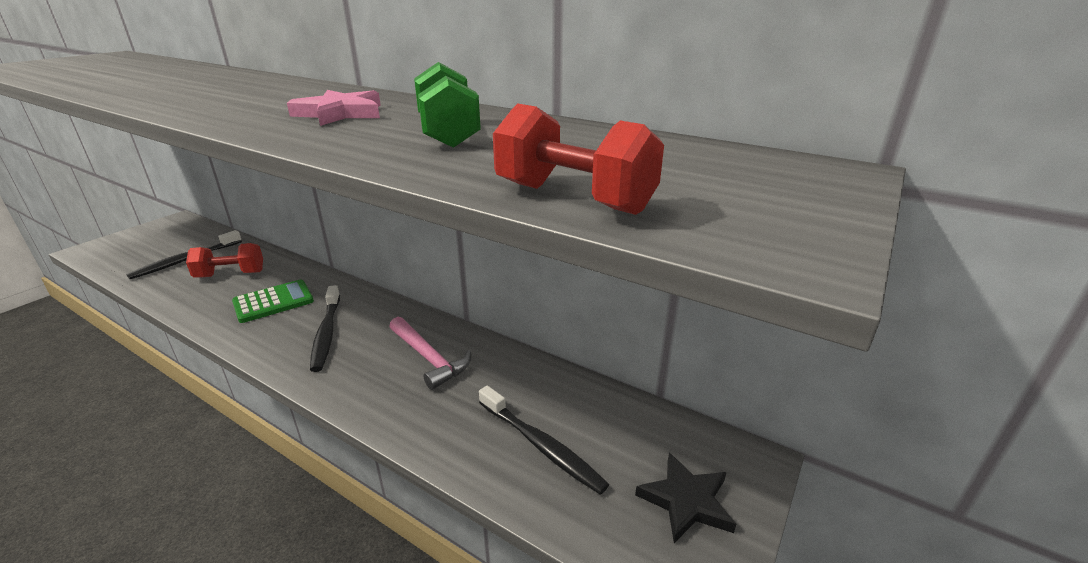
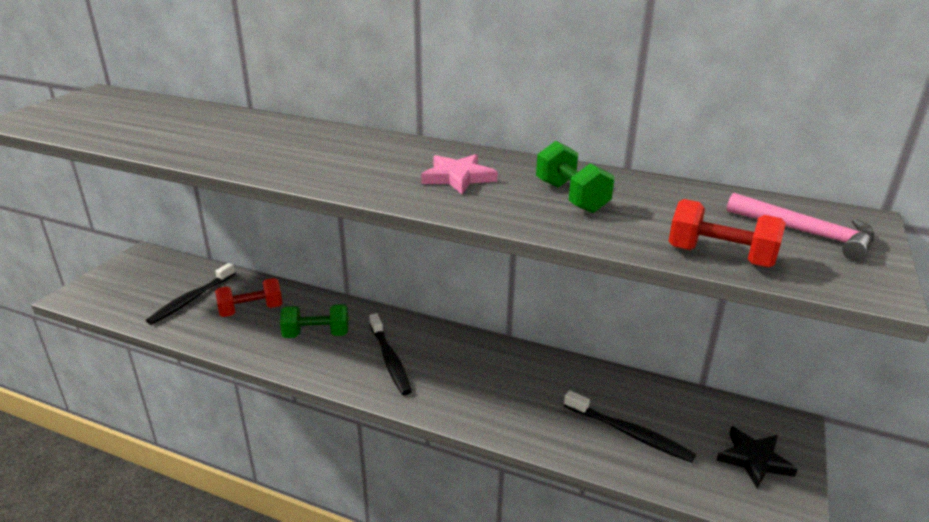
camera: 10 degrees left, 0 degrees up
(273, 302) = (316, 334): green calculator -> green dumbbell
(429, 358) = (496, 373): pink hammer -> pink hammer (806, 233)

